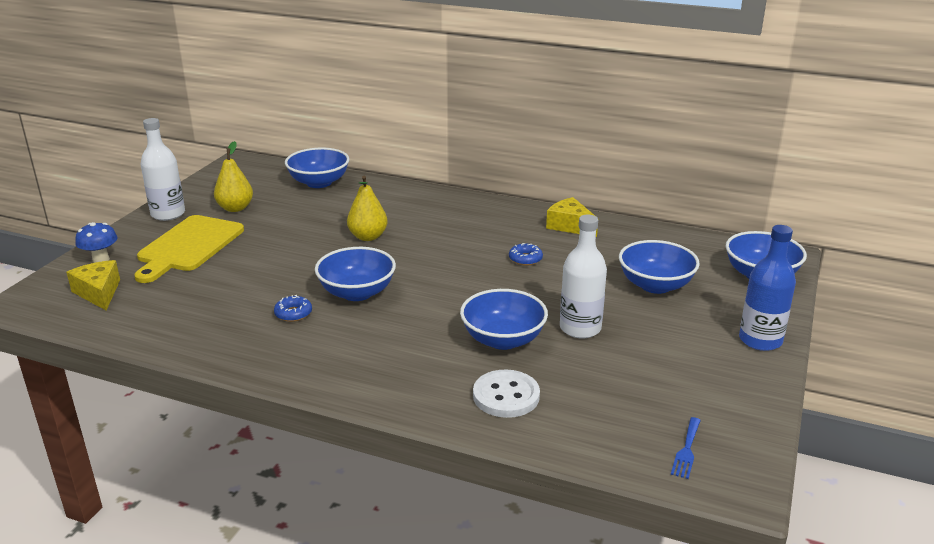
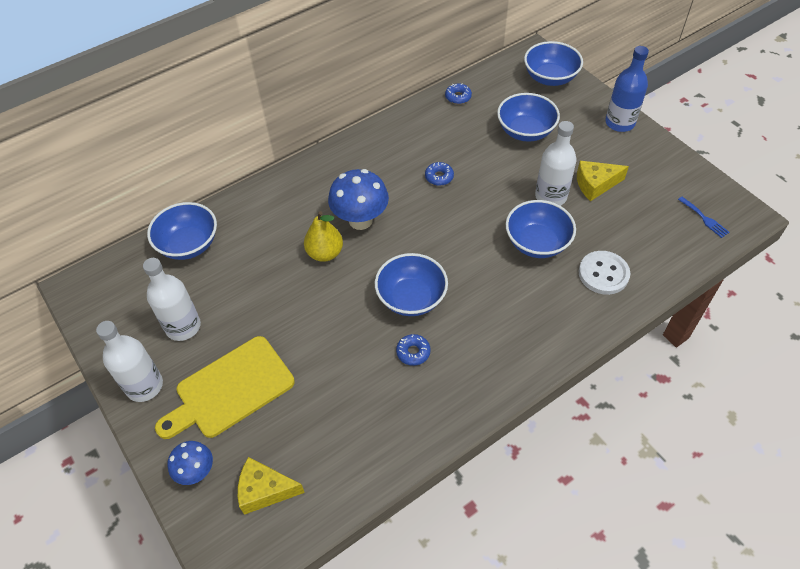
camera: 55 degrees left, 25 degrees up
(188, 246) = (230, 389): yellow cutting board -> yellow cutting board turned 90 degrees clockwise
(235, 208) = (183, 326): yellow pear -> white bottle
(424, 240) = (360, 220): none -> blue mushroom
(570, 226) = (411, 128): yellow cheese -> yellow cheese (595, 184)
(648, 235) = (458, 97): none -> blue donut

